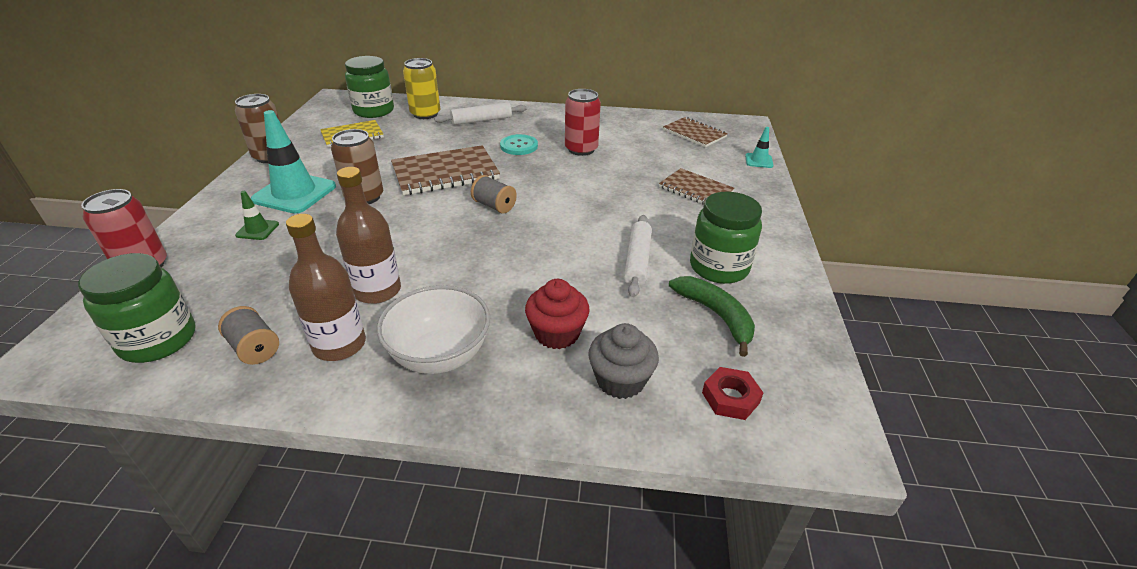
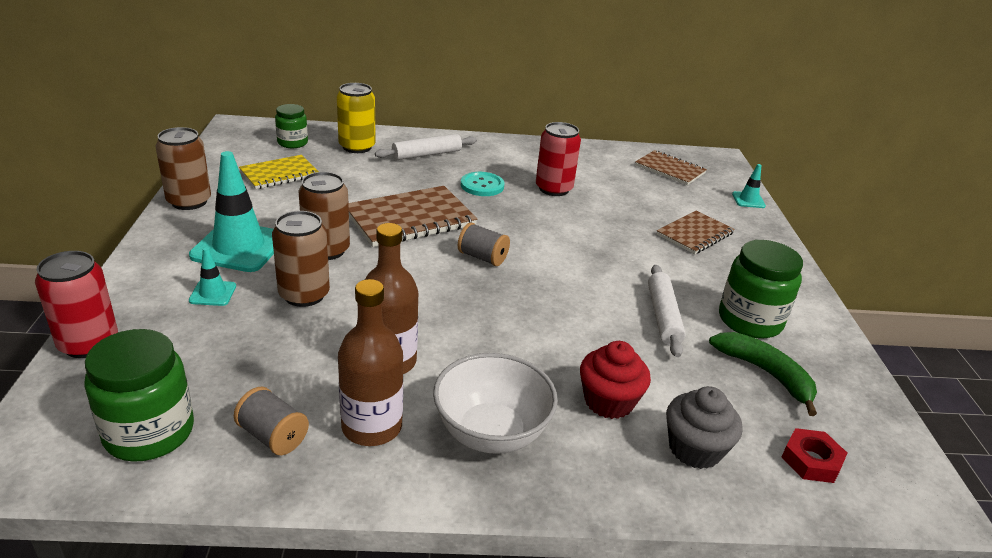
camera: 10 degrees left, 5 degrees down
(257, 230) = (213, 293): green traffic cone -> turquoise traffic cone
(330, 233) = (304, 295): none -> brown can
(374, 111) = (292, 143): green jar -> green jar, size x0.62
(695, 190) = (694, 234): brown notebook -> brown notebook turned 75 degrees counterclockwise

